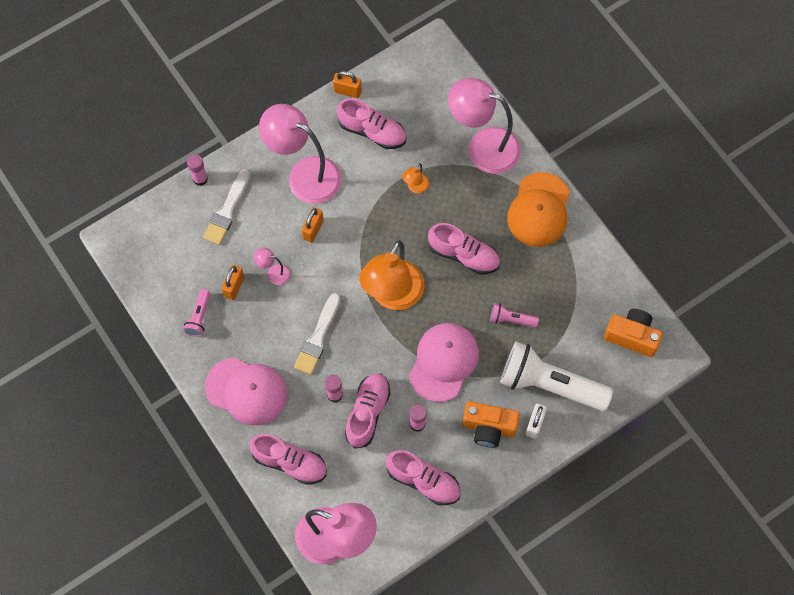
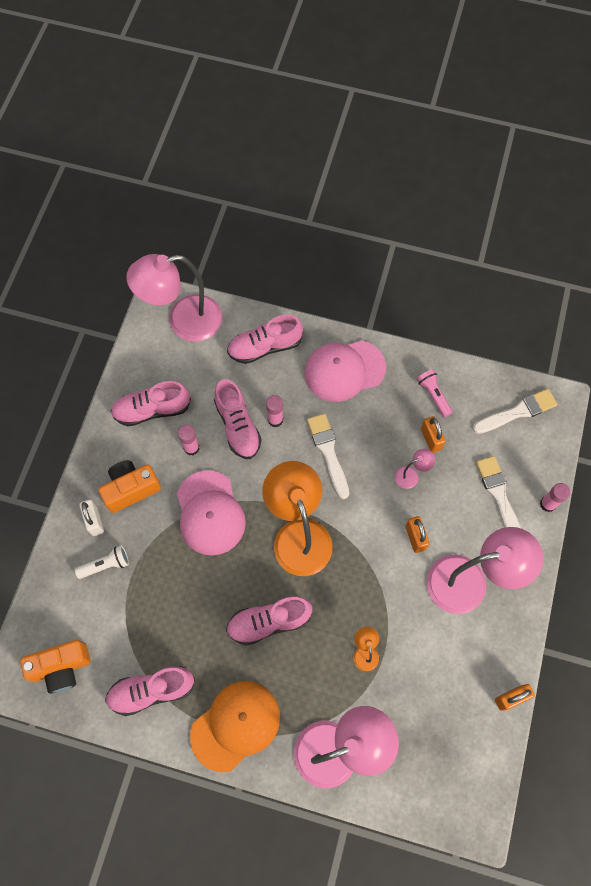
camera: 140 degrees right, 0 degrees up
(152, 255) = (517, 412): none -> white brush
(372, 131) = (451, 675): pink shoe -> pink shoe (152, 690)
(511, 319) = (181, 596): pink flashlight -> none
(539, 210) = (235, 725): orange cap -> orange cap turned 75 degrees clockwise
(550, 384) = (106, 565): white flashlight -> white flashlight, size x0.44

